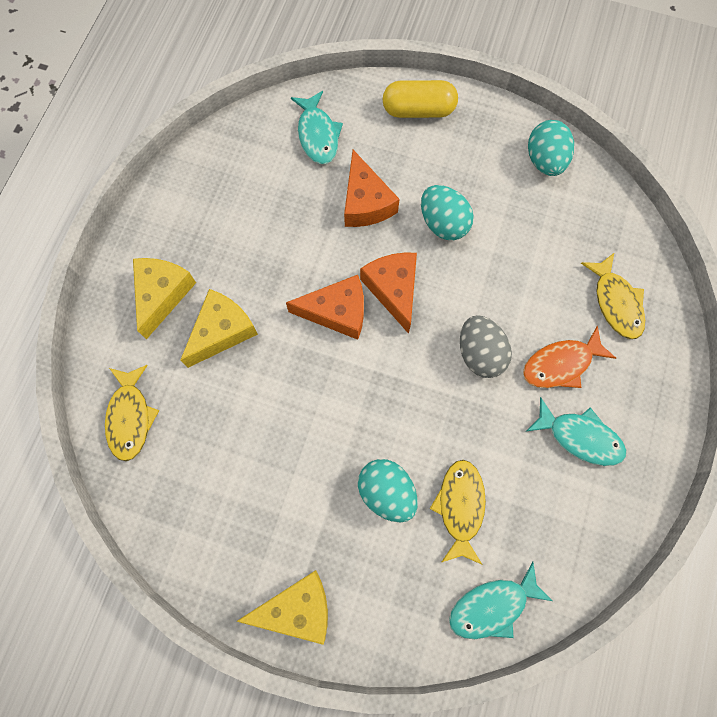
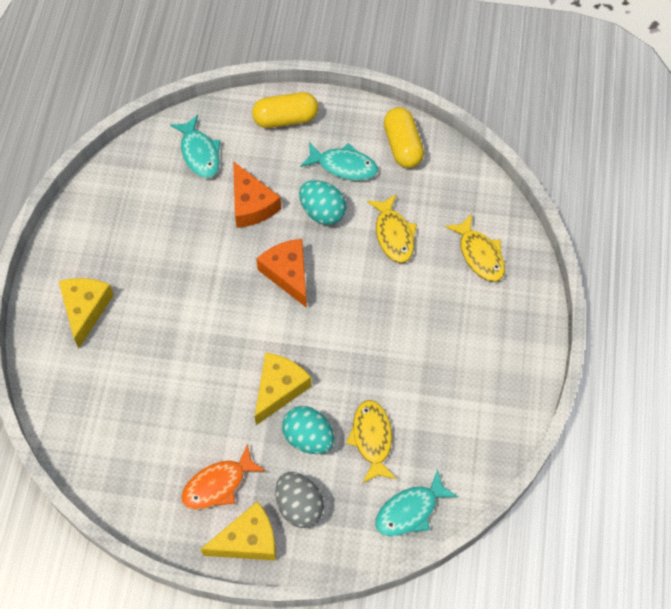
camera: 10 degrees left, 10 degrees down
(130, 417) = (77, 414): yellow fish -> yellow fish (393, 235)
(222, 331) = (144, 331): yellow cheese -> yellow cheese (279, 389)
(337, 312) = (242, 299): orange cheese -> none
(480, 354) = (370, 314): grey egg -> grey egg (299, 506)
(544, 161) = (403, 146): turquoise egg -> yellow capsule
(561, 364) = (440, 312): orange fish -> orange fish (218, 484)
(580, 437) = (464, 367): turquoise fish -> turquoise fish (344, 166)

